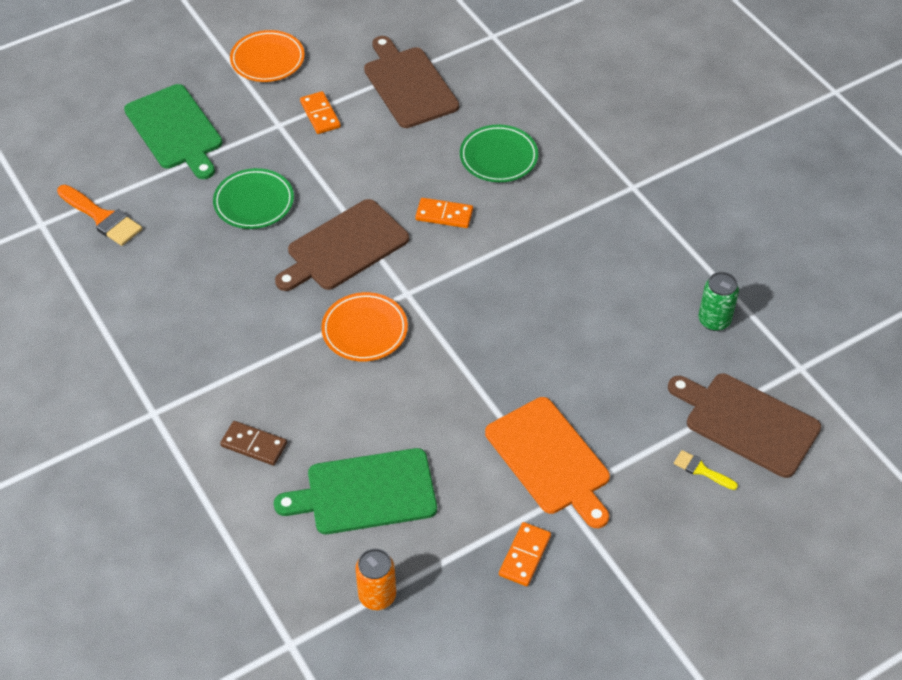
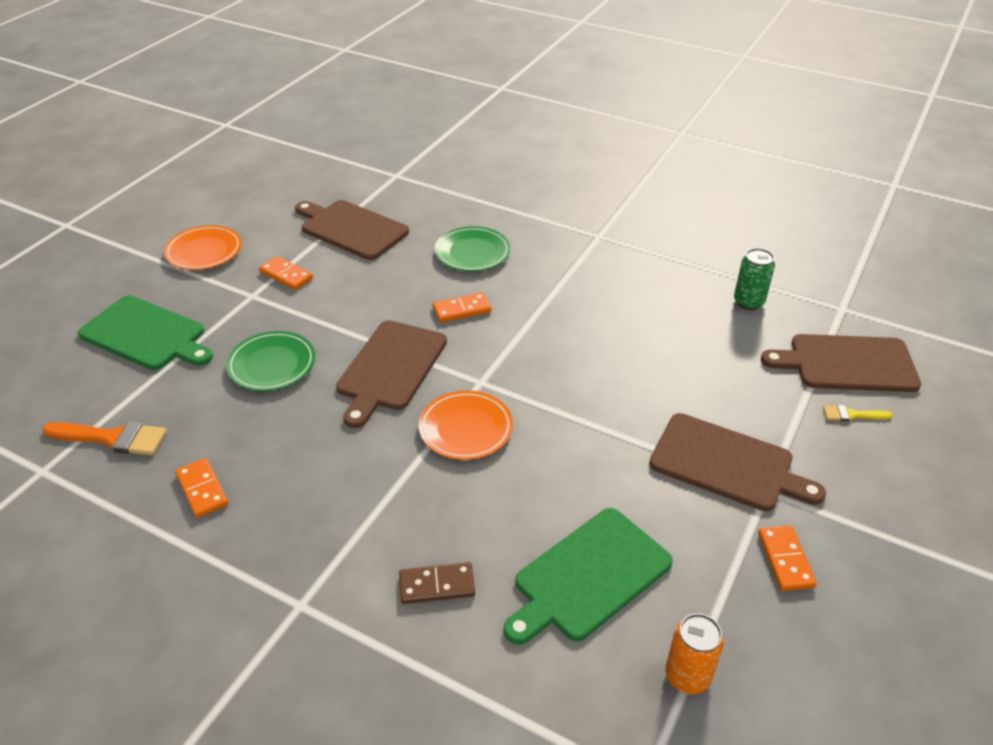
camera: 30 degrees left, 10 degrees down
(140, 291) = (202, 490): none -> orange domino
(550, 459) = (727, 464): orange cutting board -> brown cutting board

